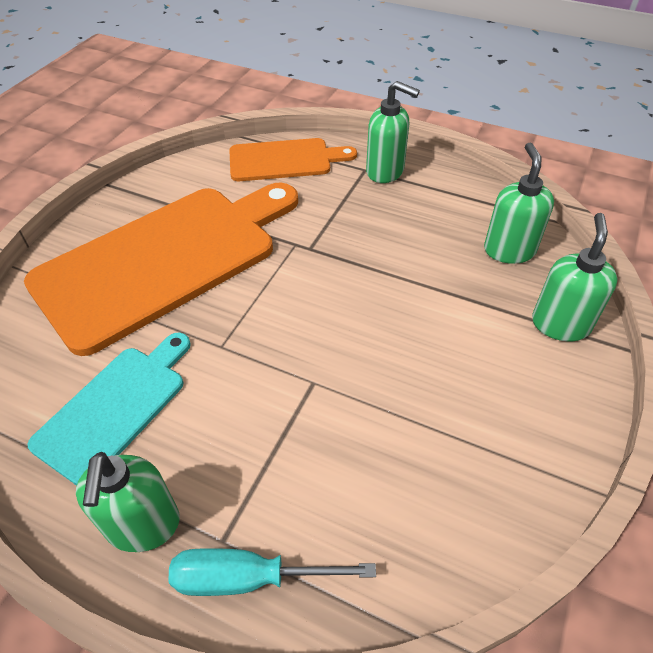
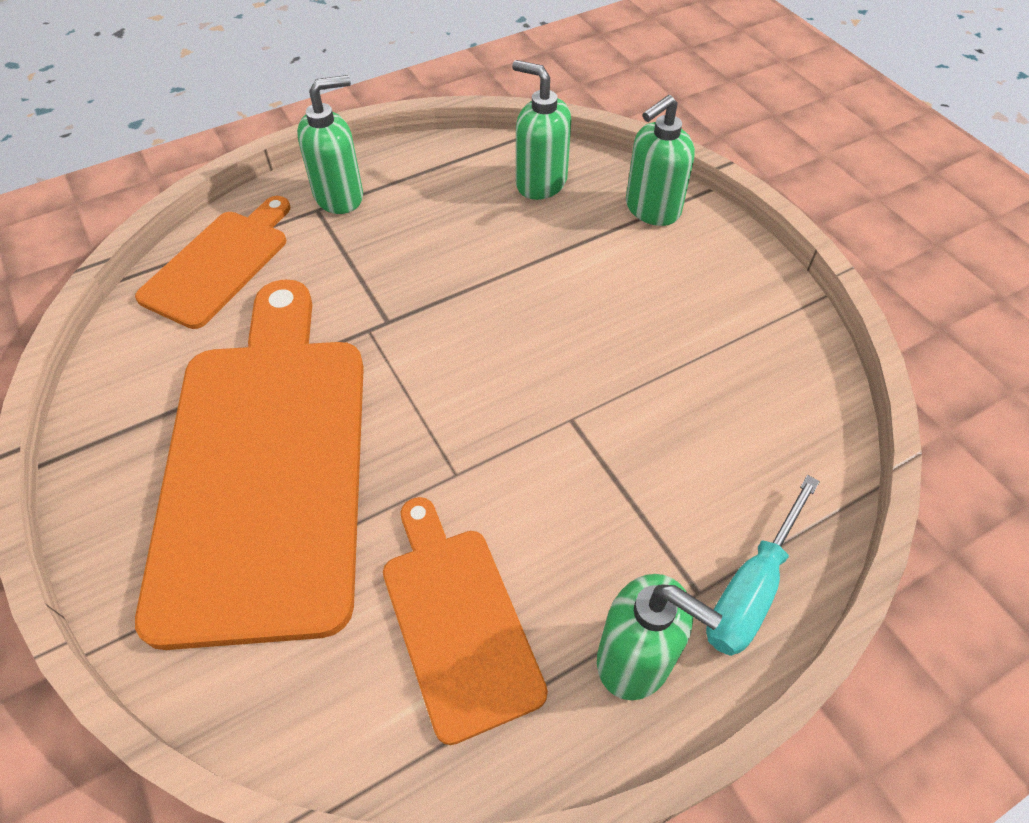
camera: 55 degrees left, 5 degrees up
(115, 407) = (458, 621): turquoise cutting board -> orange cutting board
(560, 324) = (652, 209): green soap dispenser -> green soap dispenser turned 90 degrees counterclockwise

